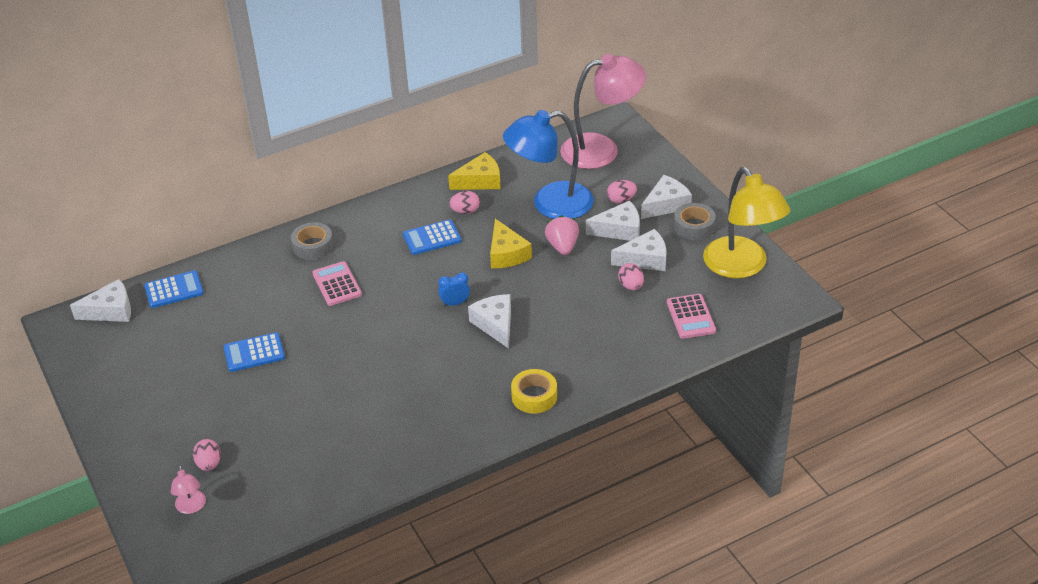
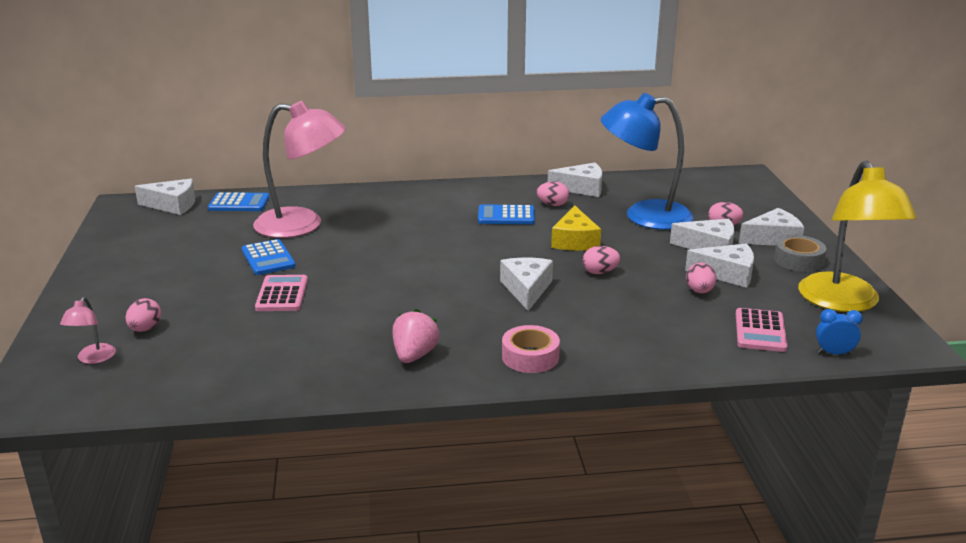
camera: 20 degrees right, 15 degrees down
(254, 353) = (268, 258): blue calculator -> blue calculator turned 120 degrees counterclockwise
(313, 246) = (388, 200): grey tape -> none
(337, 284) = (388, 228): pink calculator -> pink calculator (282, 294)
(455, 303) = (495, 265): blue clock -> blue clock (834, 353)
(480, 181) = (581, 188): yellow cheese -> white cheese
(534, 396) = (530, 357): yellow tape -> pink tape
(544, 287) = (600, 272): none -> pink egg
(562, 246) = (639, 247): pink strawberry -> pink strawberry (414, 355)
(601, 149) = (721, 189): pink lamp -> pink lamp (302, 225)

